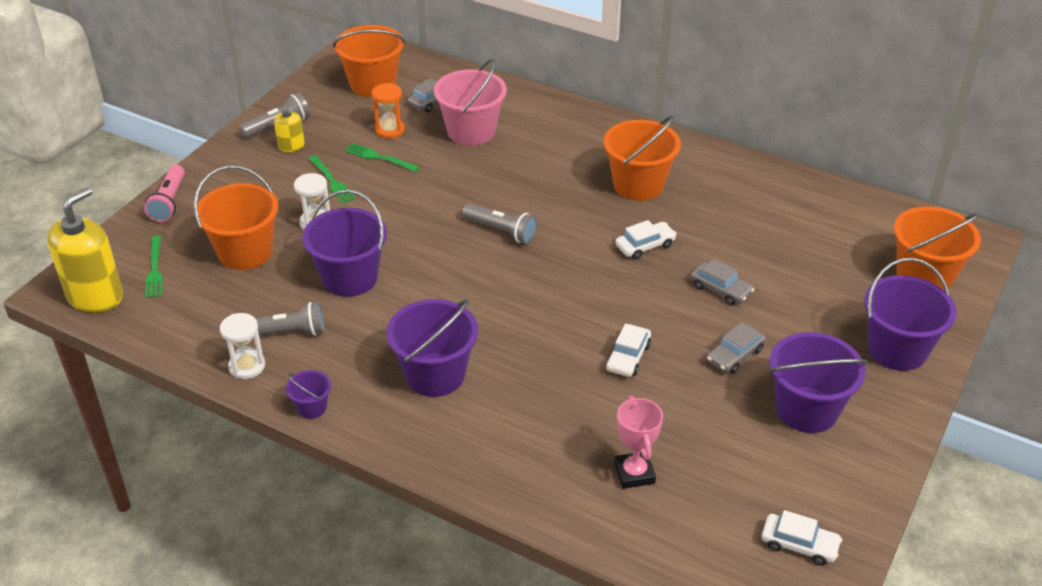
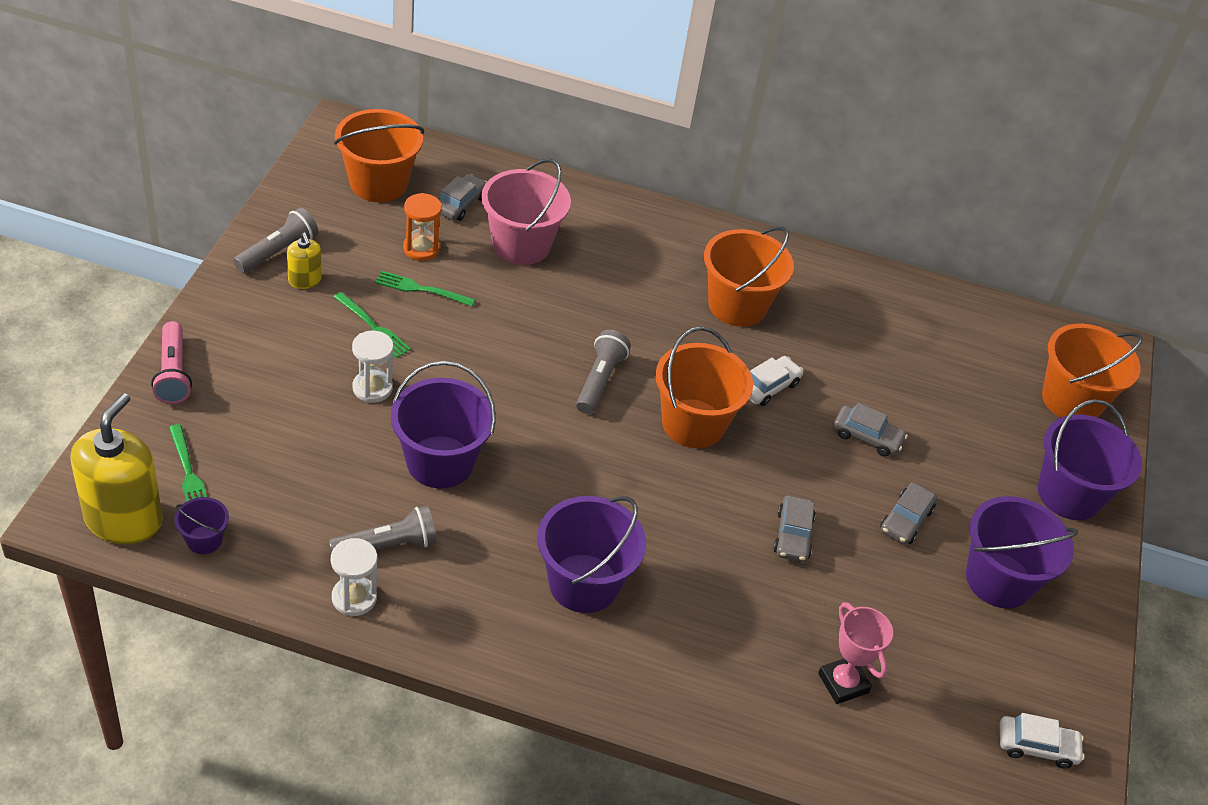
camera: 20 degrees left, 5 degrees up
(245, 252) = (297, 437): orange bucket -> orange bucket (693, 423)
(311, 407) = (452, 644): purple bucket -> purple bucket (204, 540)
(501, 231) = (599, 381): grey flashlight -> grey flashlight turned 90 degrees counterclockwise
(628, 357) = (793, 535): white car -> grey car

